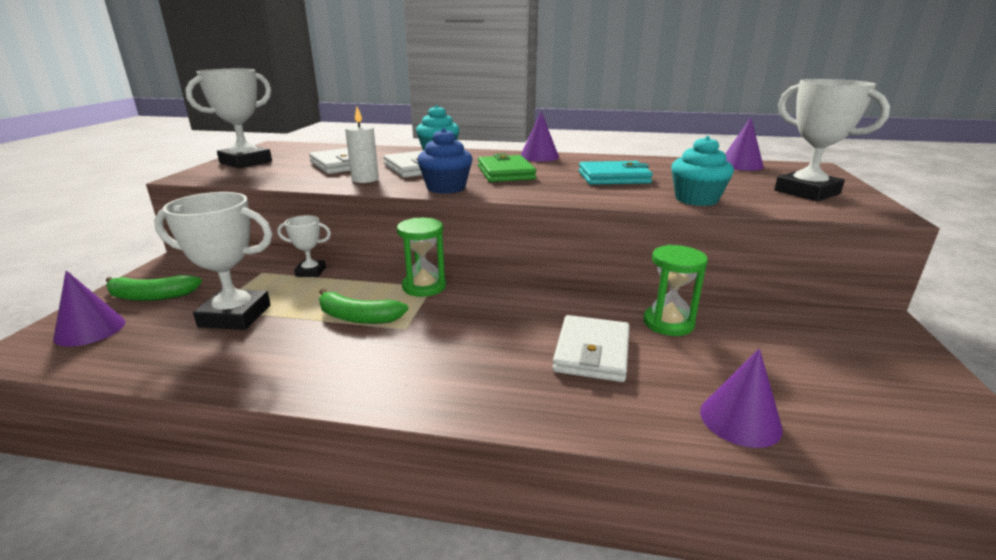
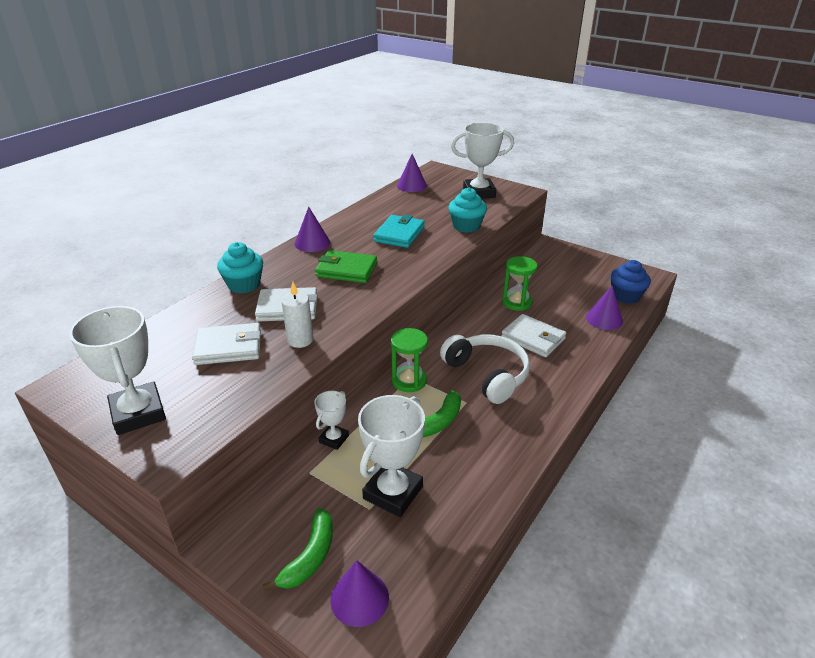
camera: 65 degrees left, 10 degrees up
(446, 188) = (364, 305): blue cupcake -> blue cupcake (626, 296)
(472, 331) = (487, 374): none -> white headphones

